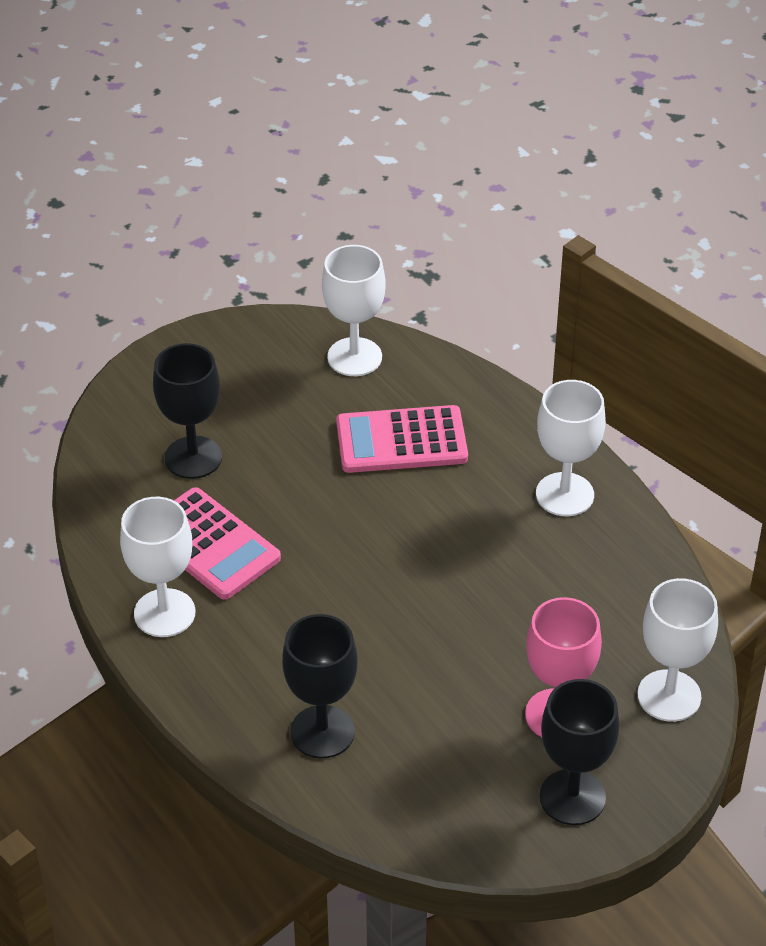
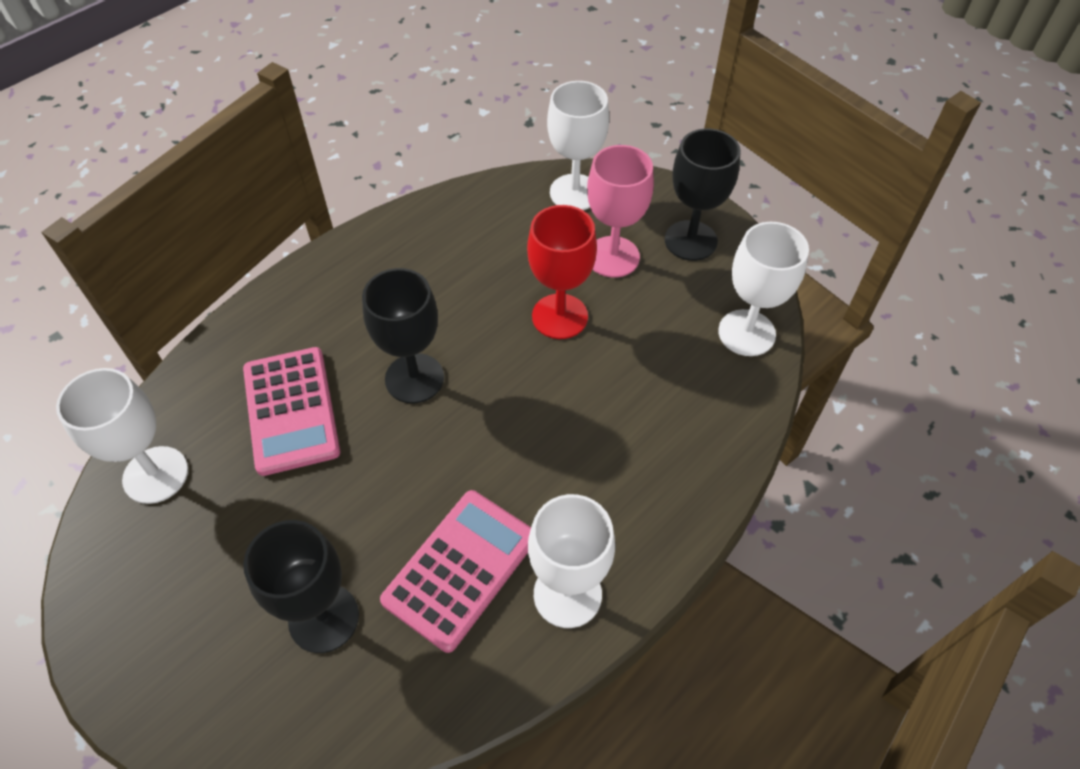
camera: 100 degrees left, 10 degrees up
(322, 732) = (680, 419): black goblet -> black goblet (414, 378)
(476, 653) = (559, 316): none -> red goblet
(564, 494) = (359, 274): white goblet -> white goblet (746, 333)

